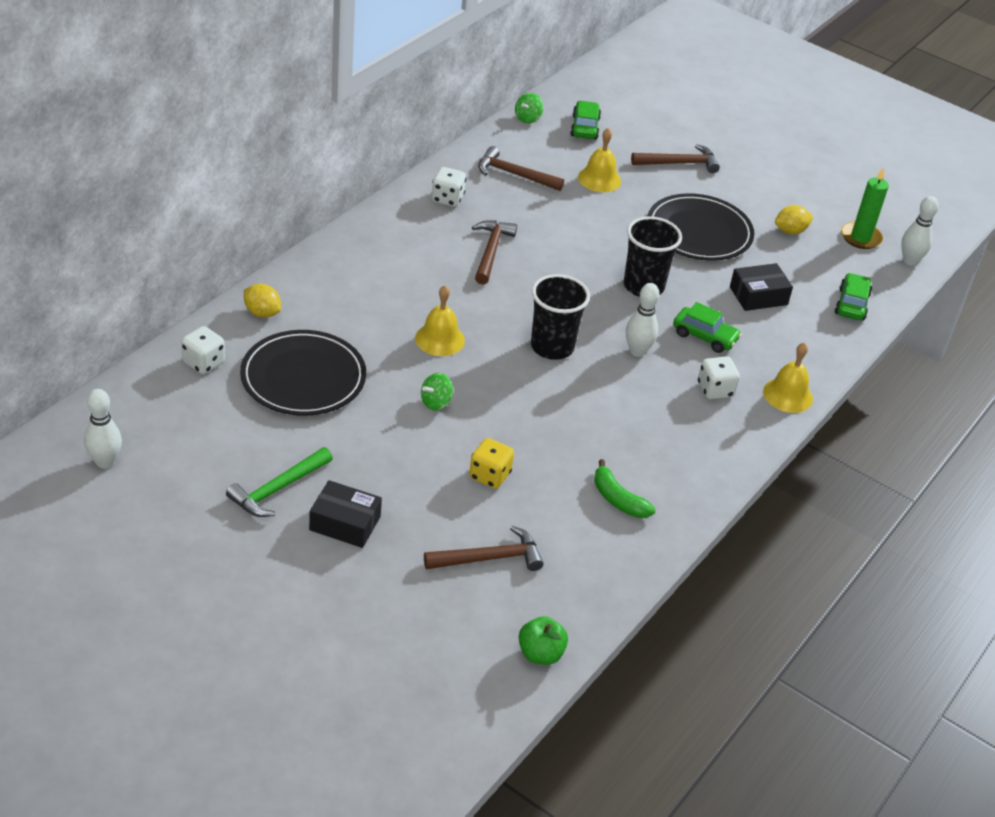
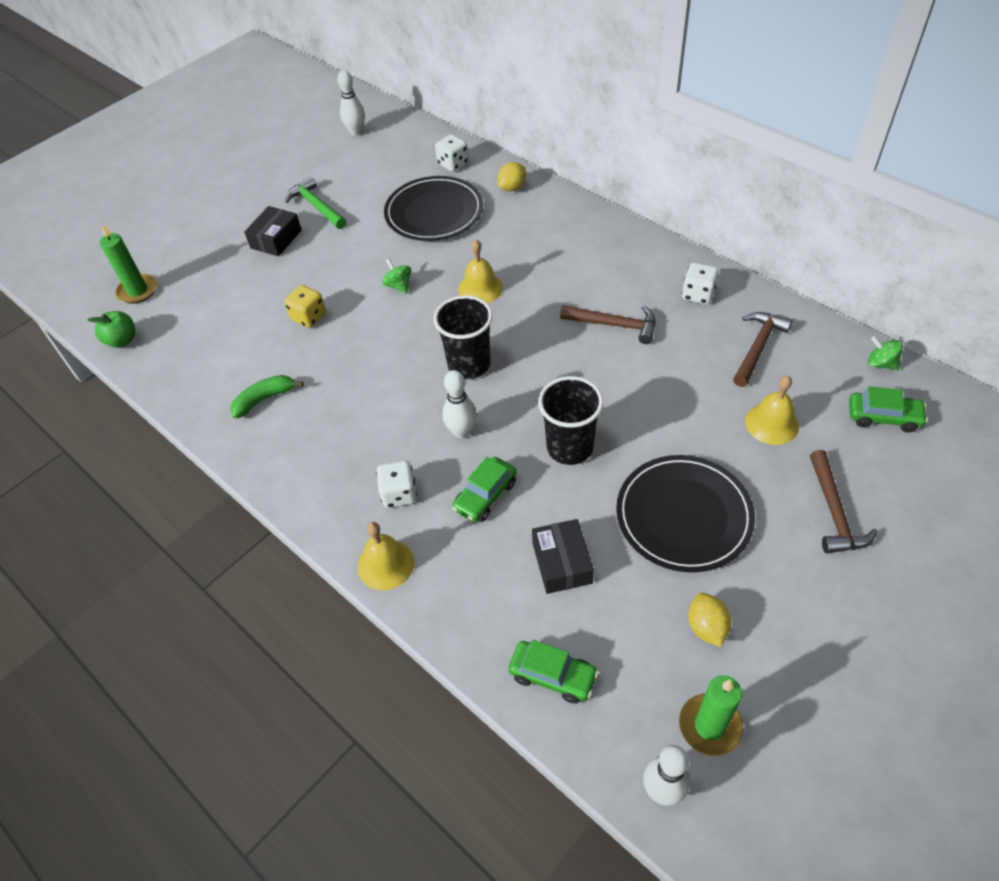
camera: 105 degrees right, 10 degrees up
(446, 658) = (137, 291): none -> green candle
(490, 558) = (221, 315): brown hammer -> none

